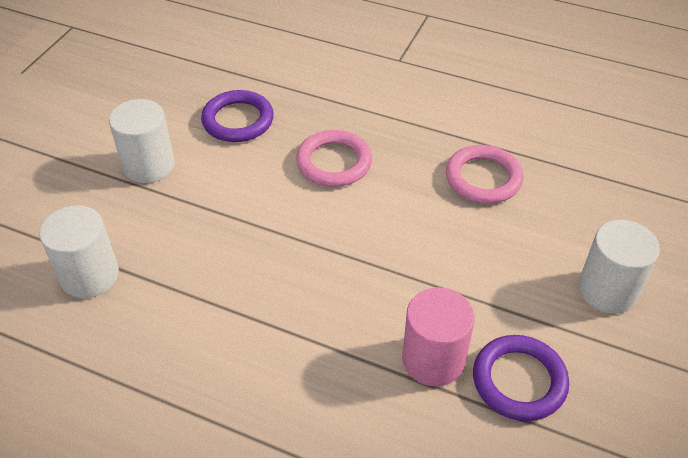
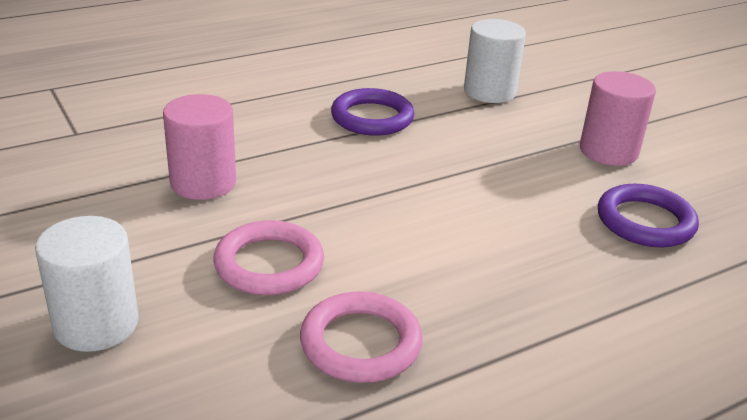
camera: 125 degrees right, 15 degrees down
(149, 165) = (608, 151): white cylinder -> pink cylinder
(334, 162) = (508, 249): pink ring -> pink ring (269, 264)
(519, 381) = (118, 209): purple ring -> purple ring (372, 118)

